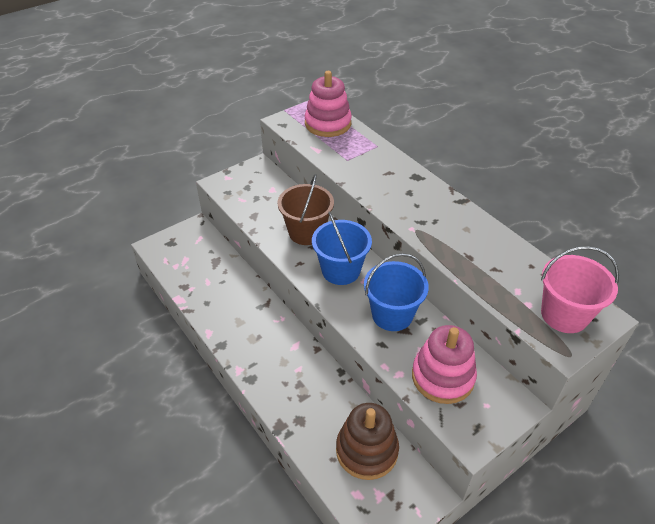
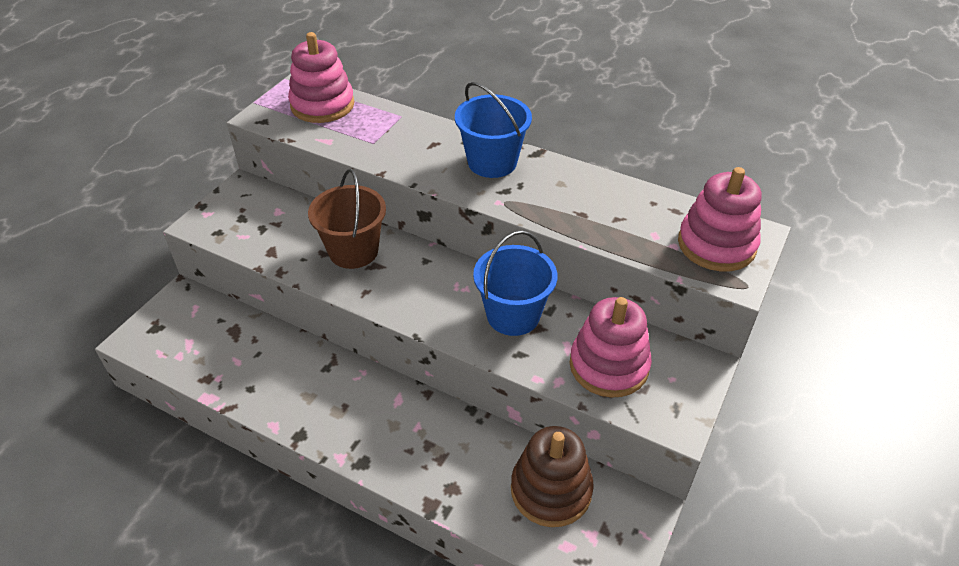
camera: 25 degrees left, 0 degrees up
(341, 270) = (422, 284): blue bucket -> blue bucket (492, 162)
(564, 315) = (716, 245): pink bucket -> pink stacking toy

